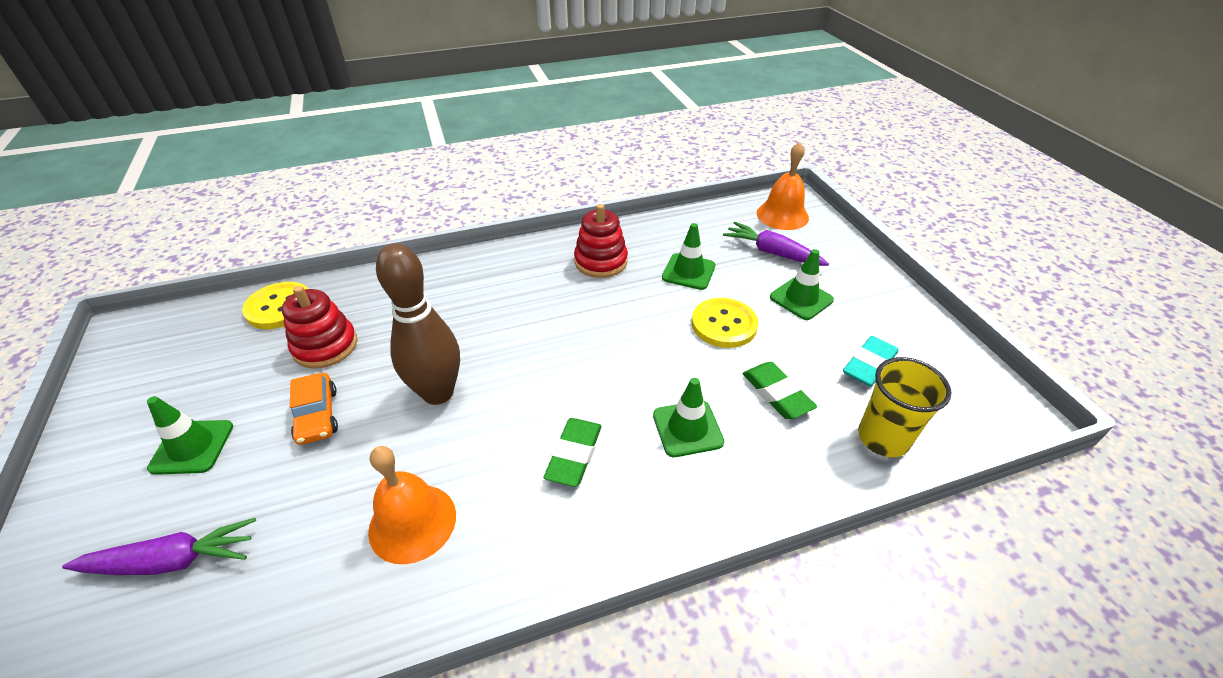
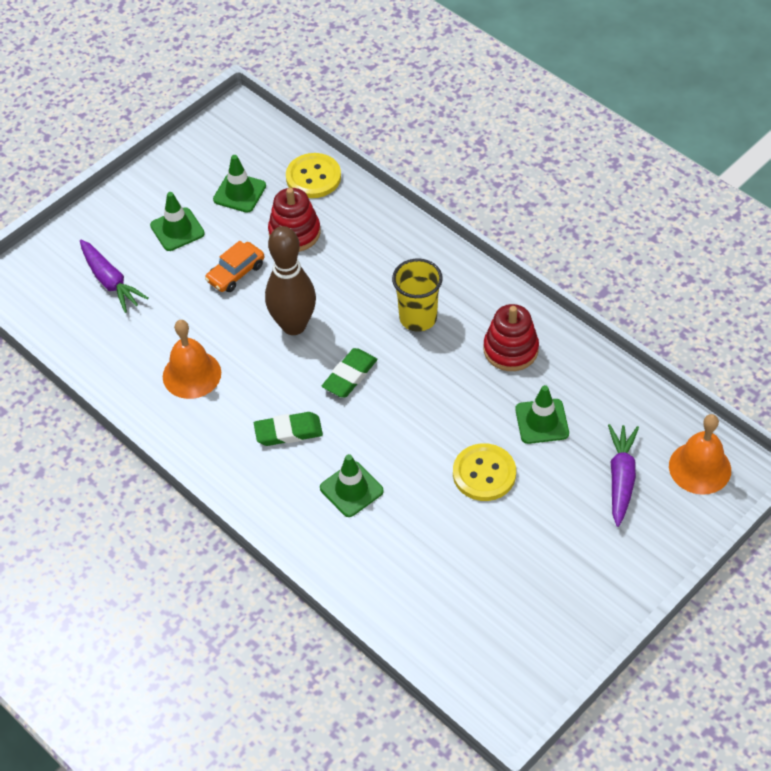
camera: 65 degrees right, 10 degrees up
(777, 393) = (423, 536): green eraser -> green eraser (350, 376)
(801, 299) = (560, 522): green traffic cone -> green traffic cone (239, 193)
(869, 365) = (499, 594): turquoise eraser -> none
(883, 438) = (417, 619): yellow cup -> yellow cup (418, 318)

